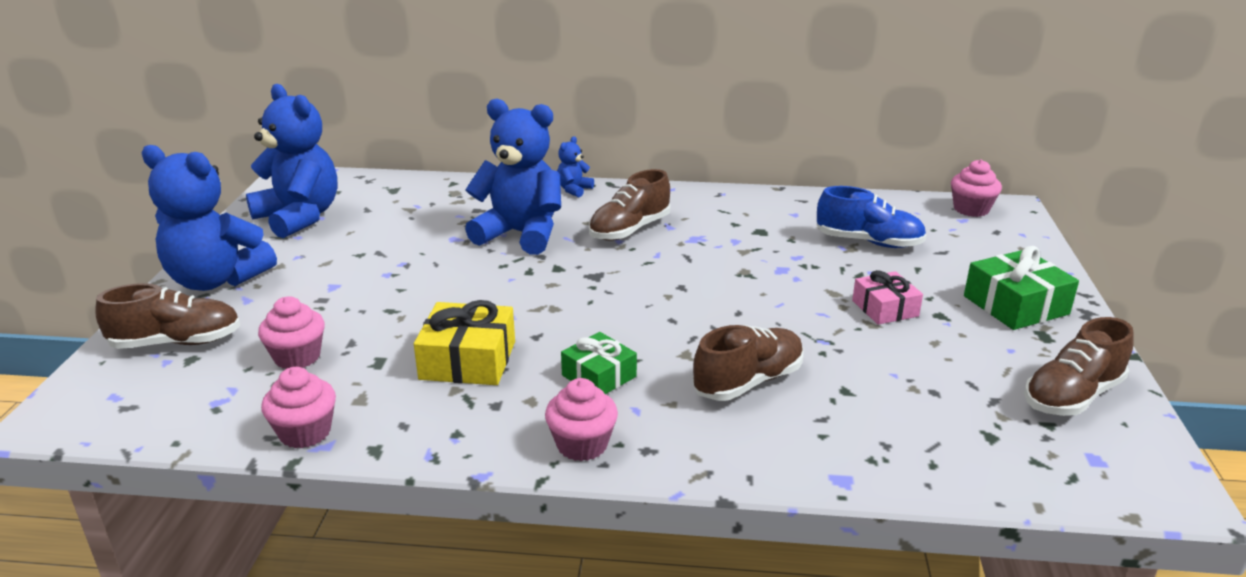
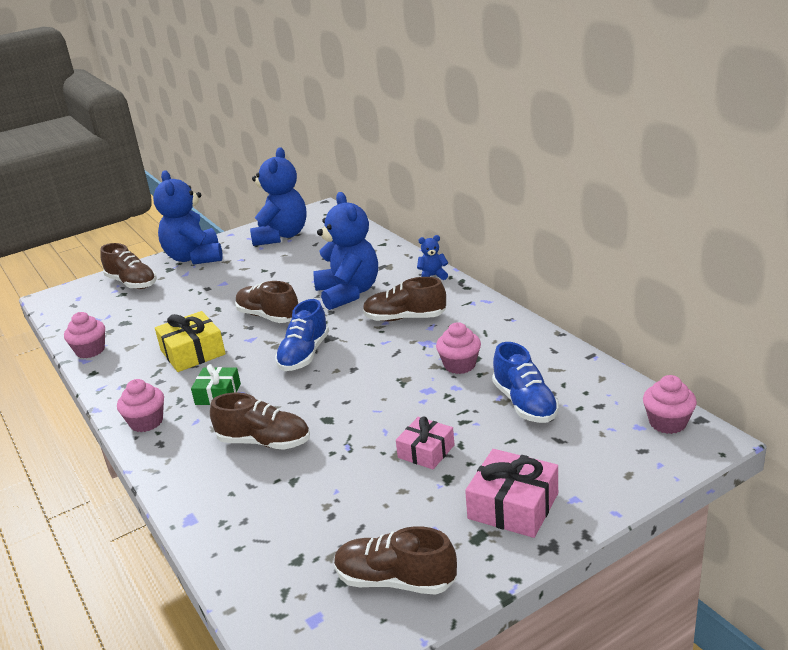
camera: 55 degrees right, 0 degrees up
(297, 357) = (149, 313): pink cupcake -> pink cupcake (459, 365)
(478, 289) = (268, 316): none -> brown shoe
(605, 300) = (304, 355): none -> blue shoe
(1015, 305) = (513, 506): green gift -> pink gift

